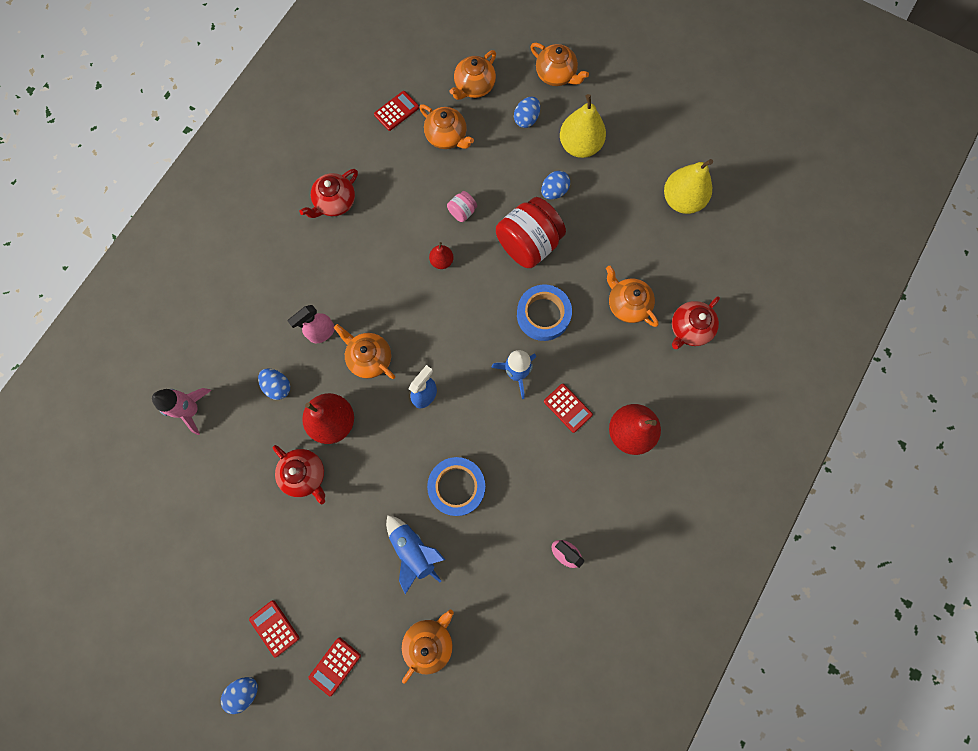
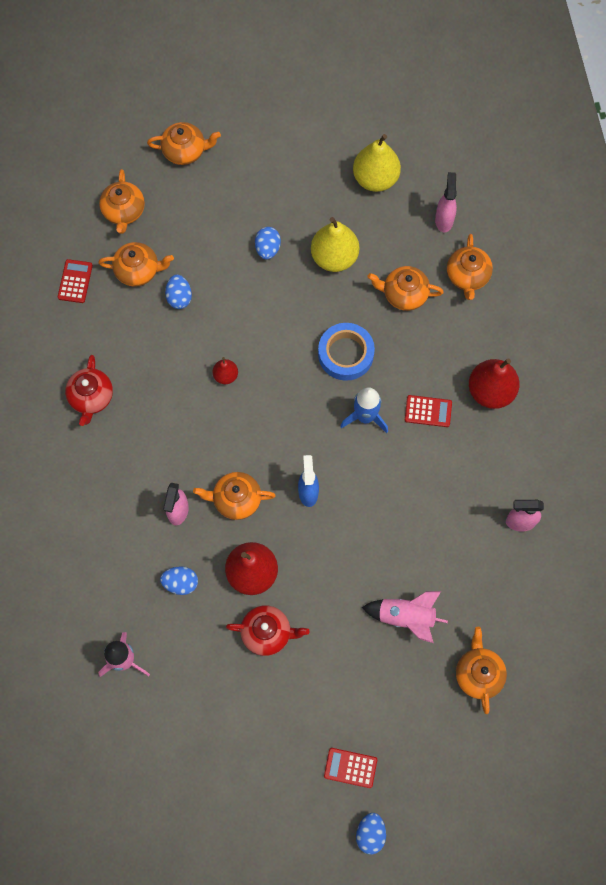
camera: 40 degrees left, 5 degrees down
(335, 666) = (423, 754): red calculator -> none
(413, 551) = (406, 617): blue rocket -> pink rocket
(457, 487) = (396, 541): blue tape -> none
(462, 212) = (207, 322): pink jar -> none
(526, 119) = (192, 206): blue egg -> blue egg (179, 297)
(528, 244) = (284, 307): red jar -> none
(580, 145) = (256, 195): yellow pear -> yellow pear (334, 257)
(689, 329) = (467, 276): red teapot -> orange teapot
(708, 271) = (444, 220): none -> pink spray bottle

